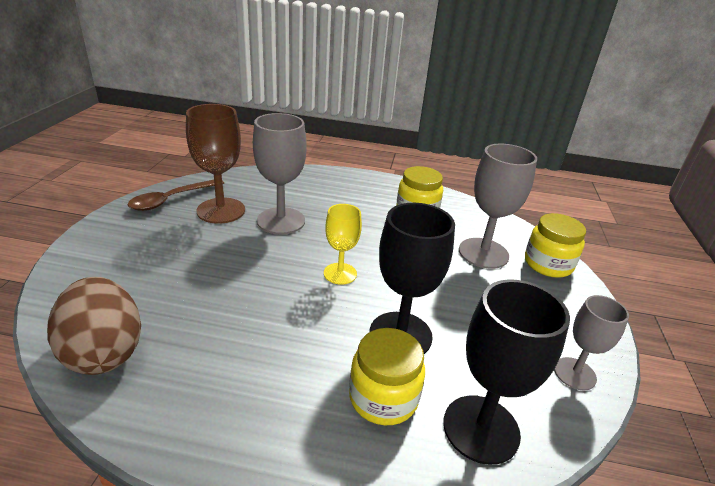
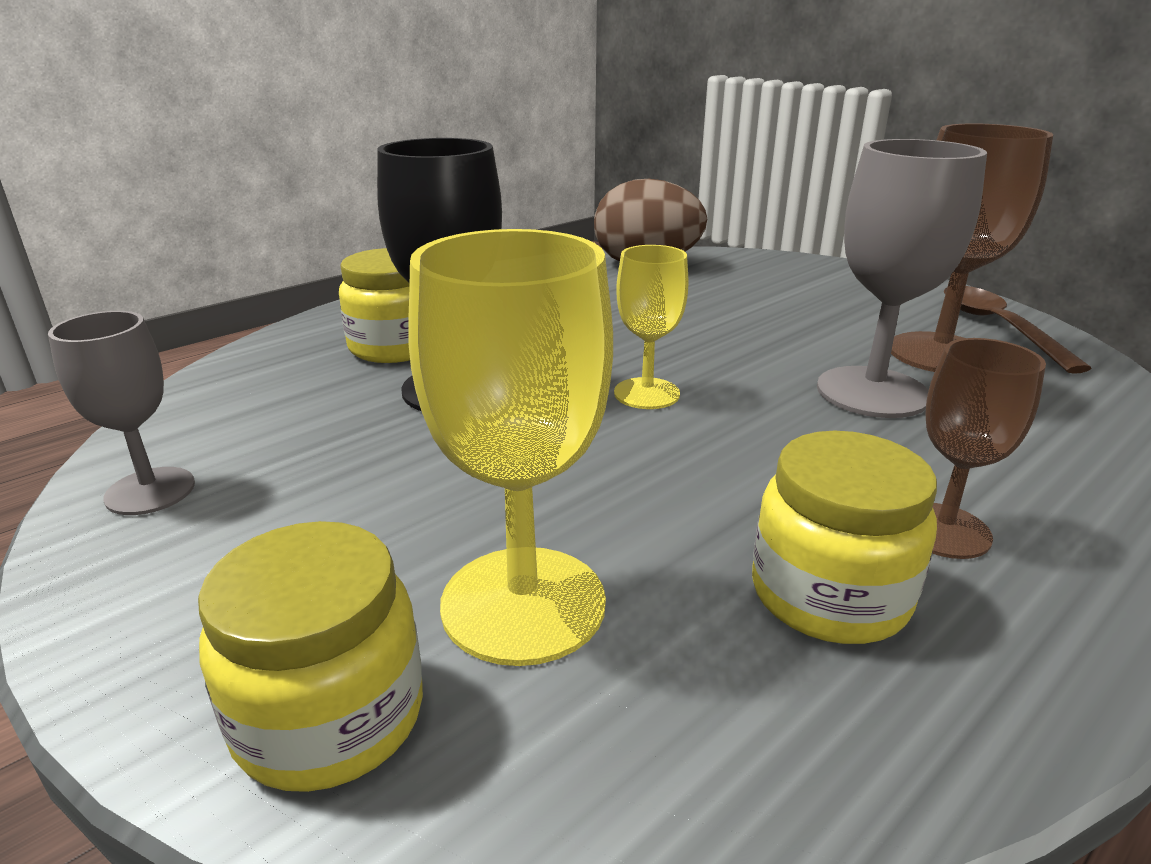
camera: 130 degrees right, 5 degrees down
(367, 200) = (943, 531): none -> brown goblet
(481, 429) = (264, 379): black goblet -> none
(483, 253) = (523, 604): grey goblet -> yellow goblet

